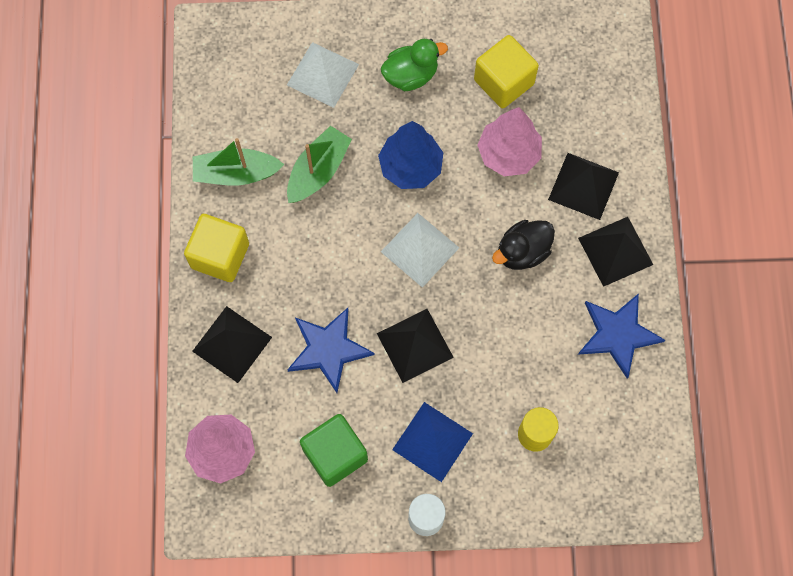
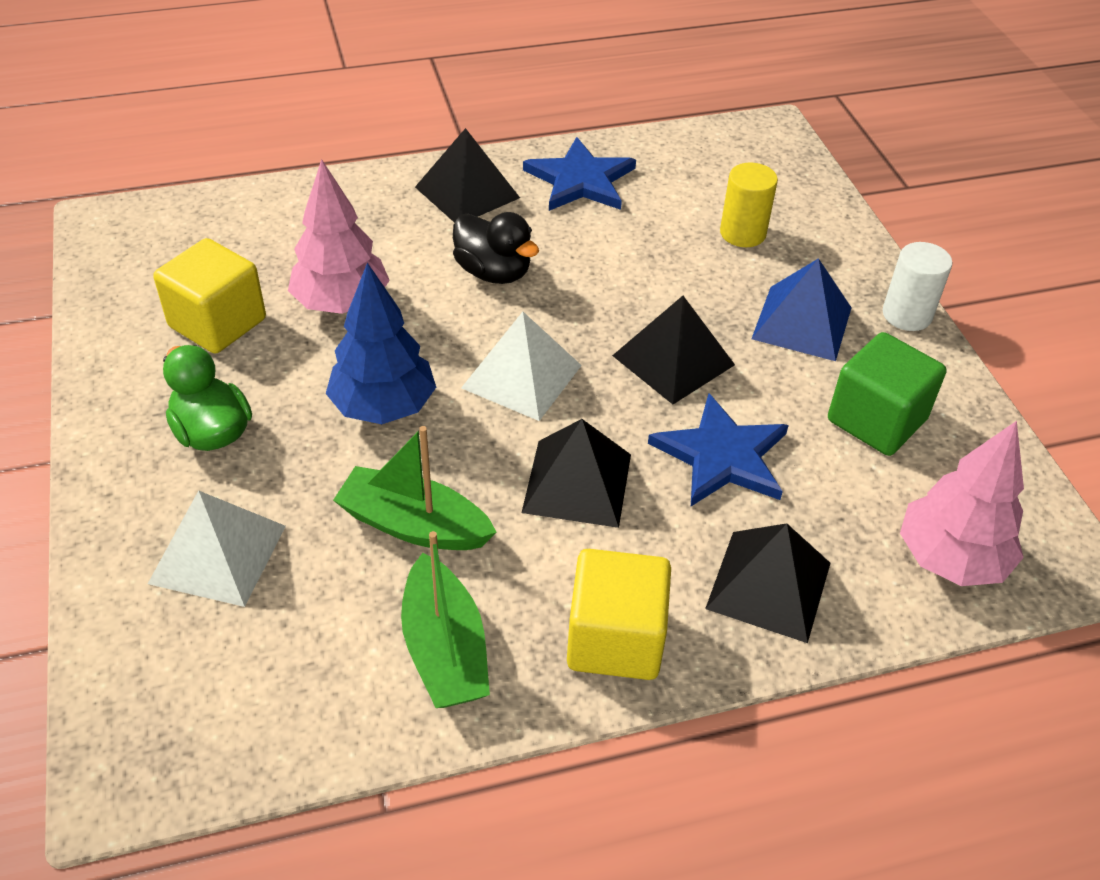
camera: 105 degrees left, 25 degrees down
(583, 185) = (378, 228): black pyramid -> black pyramid (577, 482)

